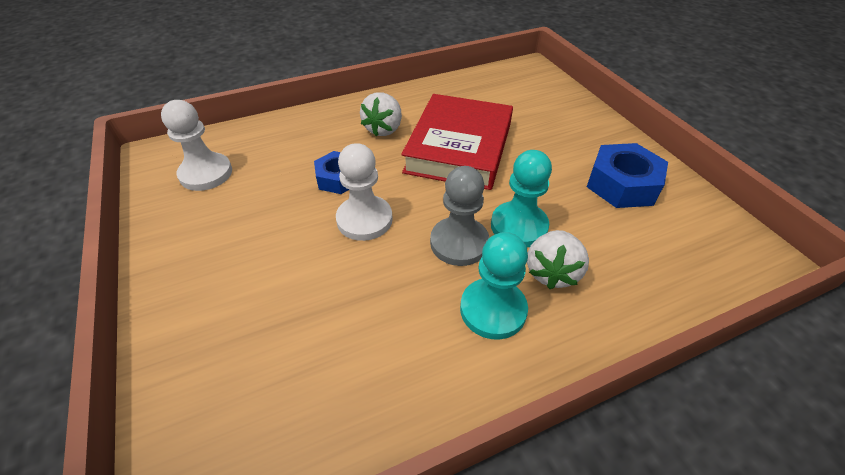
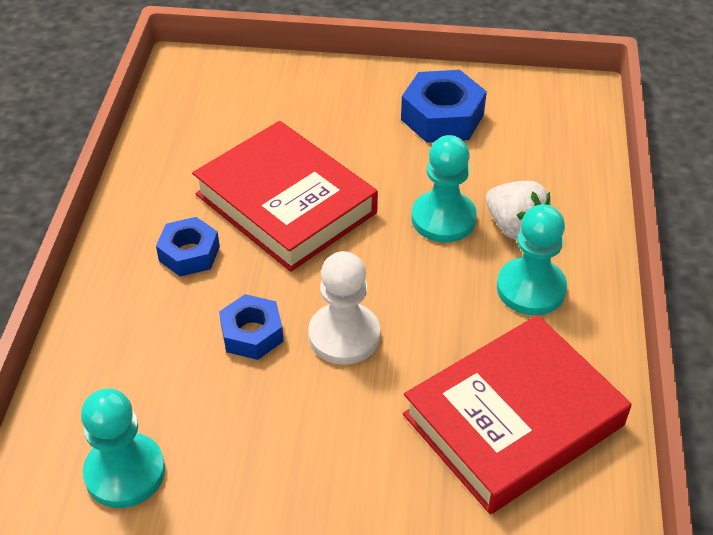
camera: 60 degrees left, 0 degrees up
(206, 173) = (125, 472): white pawn -> turquoise pawn
(341, 353) = (513, 420): none -> red book
(384, 129) = (189, 253): white strawberry -> blue nut
(459, 243) = (434, 273): grey pawn -> none

